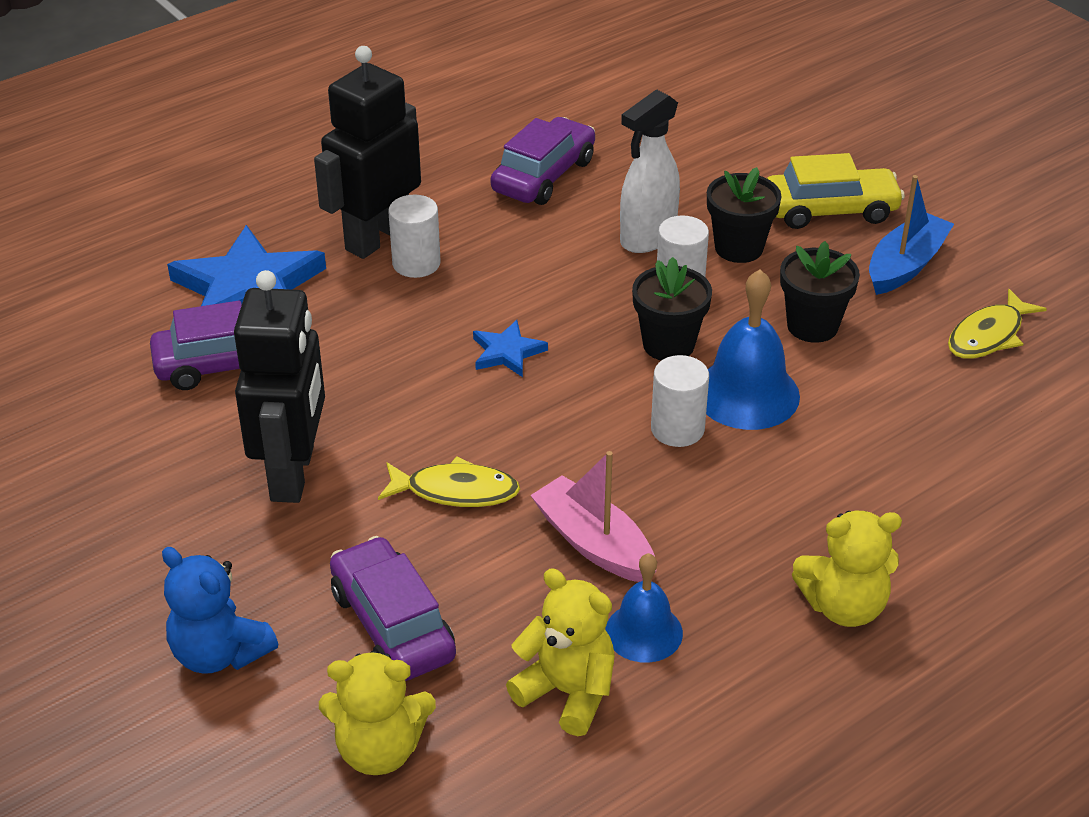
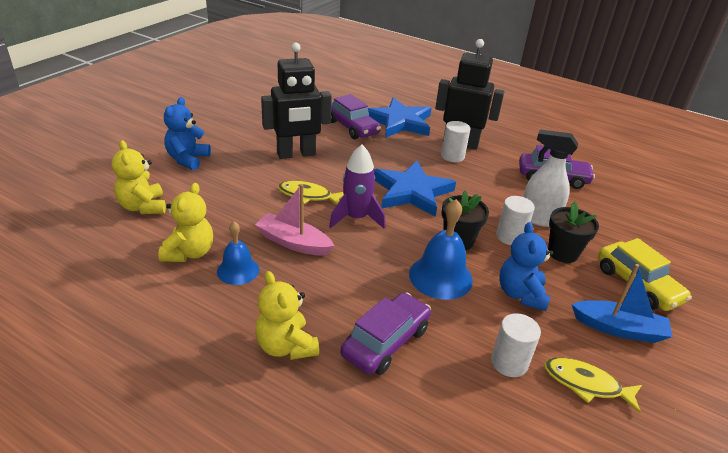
camera: 65 degrees right, 5 degrees down
(392, 625) = (217, 195): purple car -> purple car (385, 342)
(455, 491) = (308, 196): yellow fish -> yellow fish turned 120 degrees clockwise
(507, 352) = (412, 192): blue star -> blue star, size x2.11
(555, 445) = (356, 218): none -> purple rocket
(594, 543) = (293, 243): pink boat -> pink boat turned 90 degrees counterclockwise
(677, 429) = (394, 256): white cylinder -> white cylinder (509, 362)
(812, 326) = (521, 294): black flower pot -> blue teddy bear

